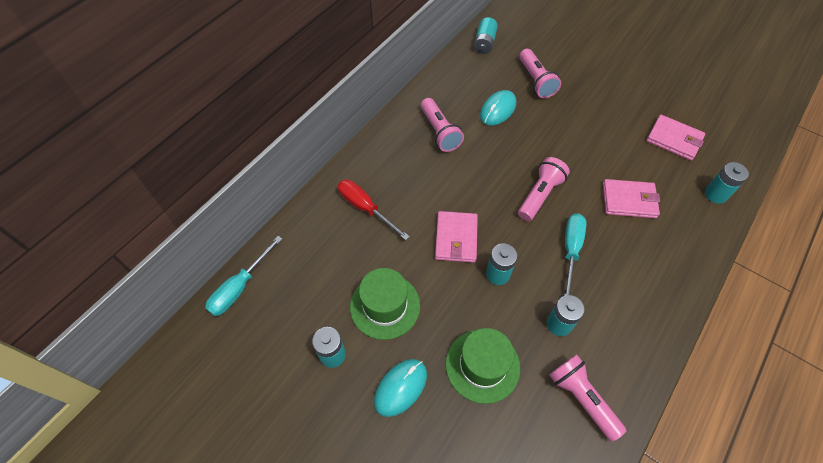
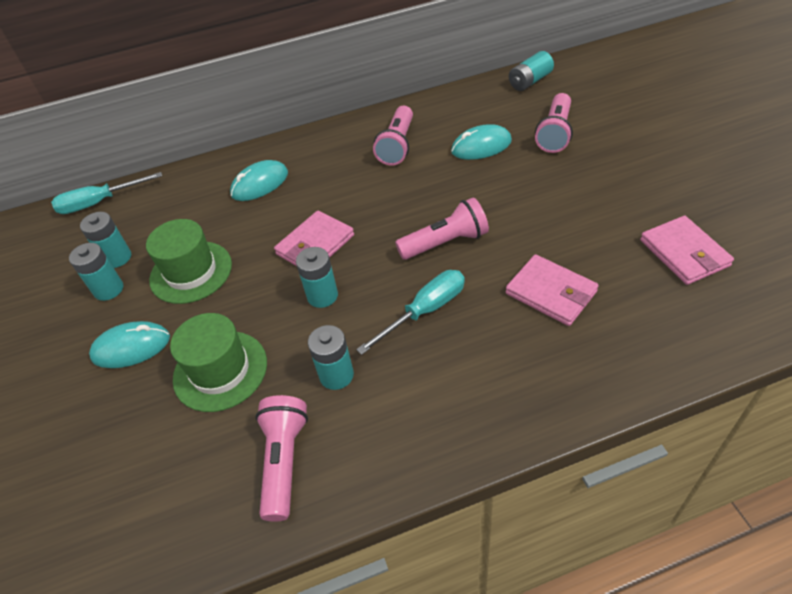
camera: 40 degrees right, 10 degrees down
(365, 208) = (260, 184): red screwdriver -> turquoise mouse
(715, 194) = (686, 337): turquoise battery -> turquoise battery (117, 258)

